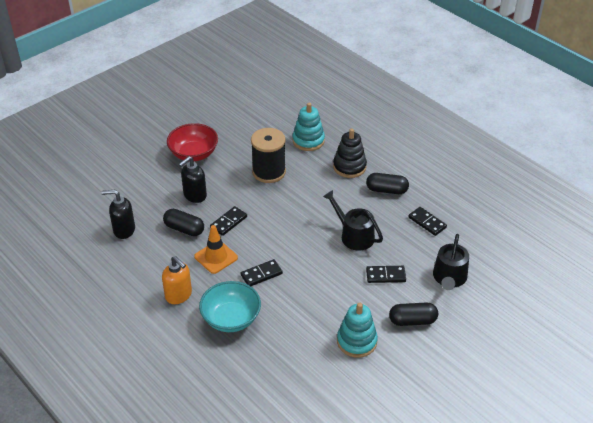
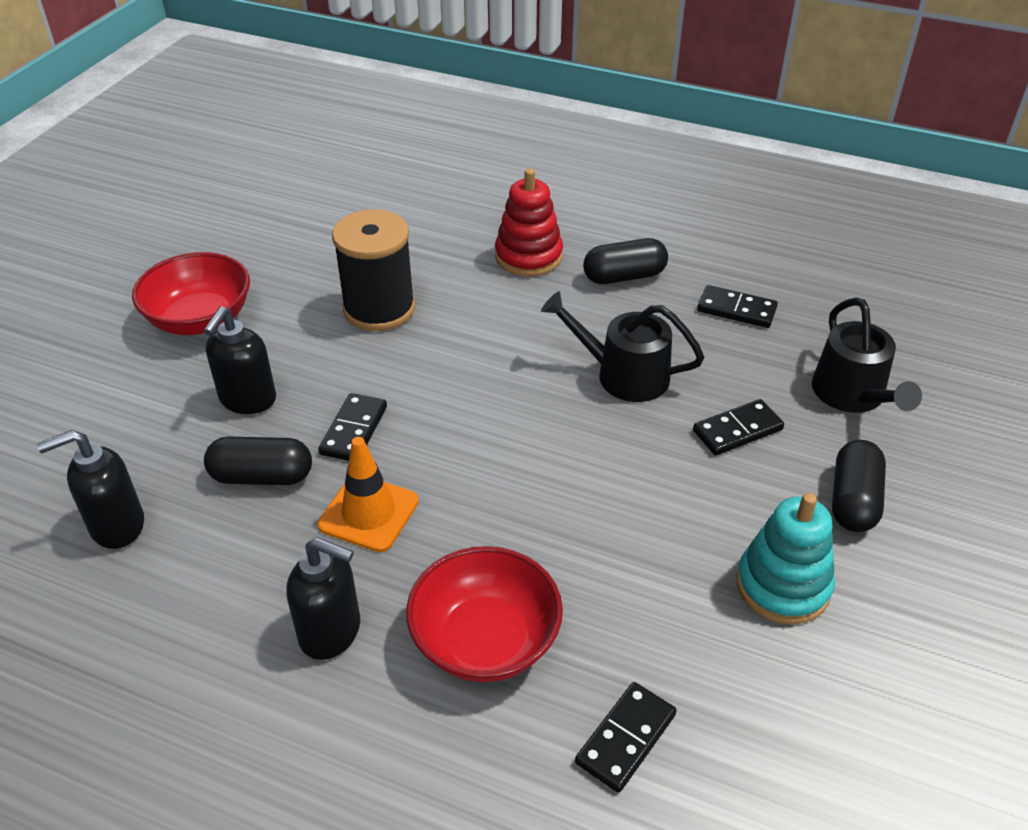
camera: 25 degrees left, 0 degrees up
(179, 295) = (331, 632): orange soap dispenser -> black soap dispenser
(231, 318) = (485, 640): turquoise bowl -> red bowl
(261, 274) = (491, 515): black domino -> black domino (626, 739)
(308, 141) = (421, 233): turquoise stacking toy -> none
(349, 167) = (528, 256): black stacking toy -> red stacking toy
(412, 321) = (853, 500): black capsule -> black capsule turned 45 degrees counterclockwise

